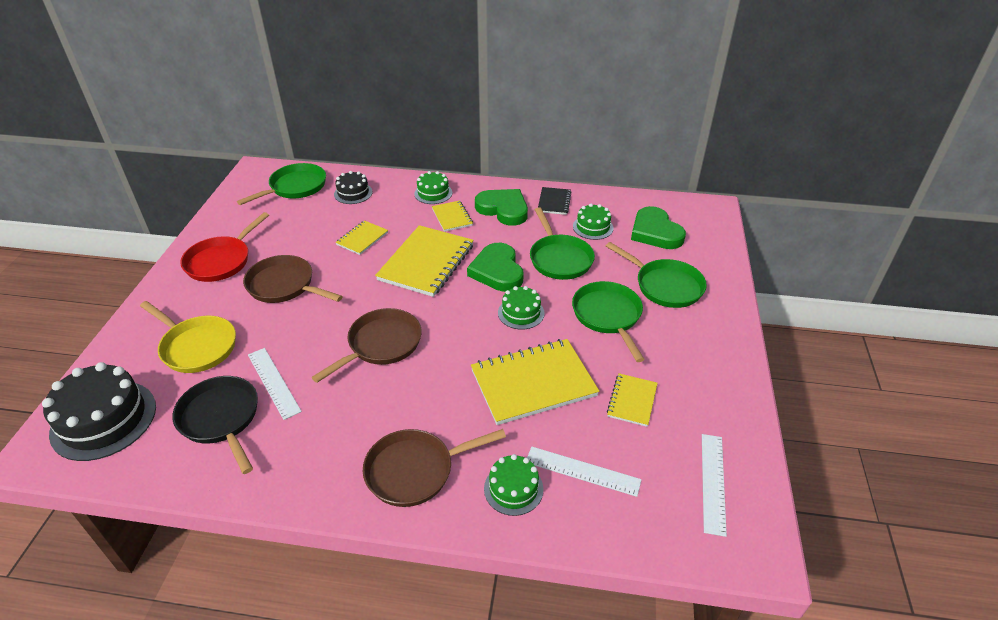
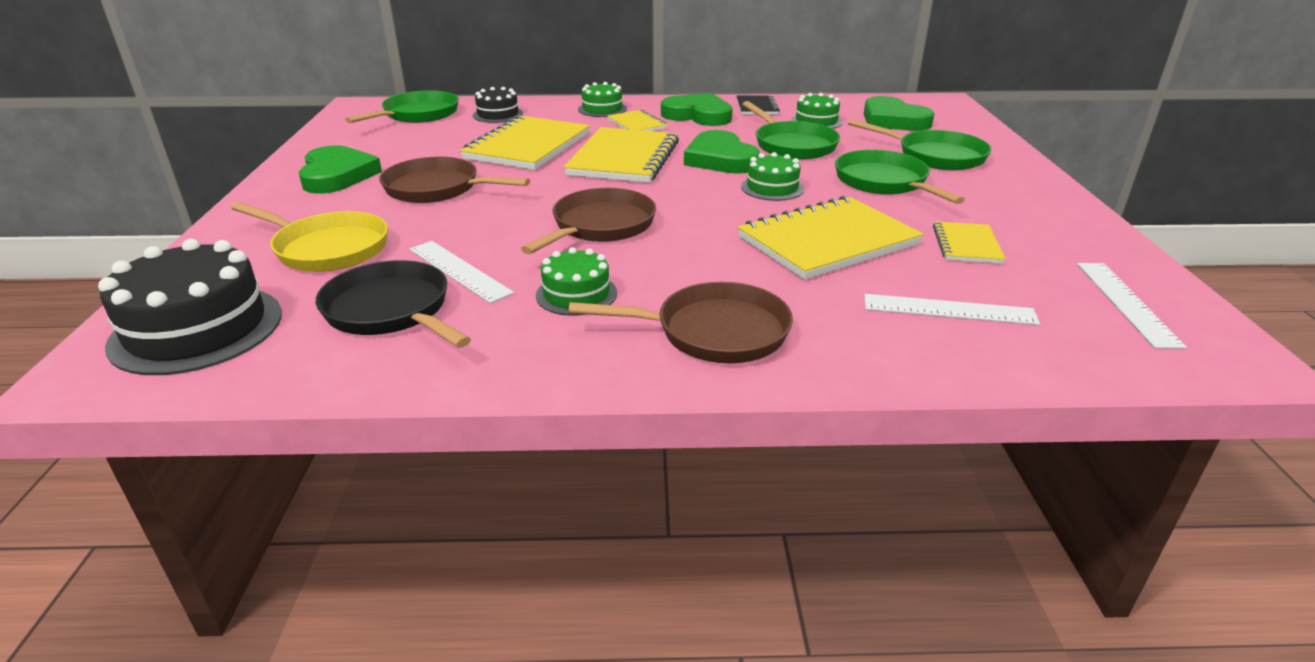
camera: 10 degrees left, 10 degrees down
(221, 261) = (337, 175): red pan -> green heart
(362, 239) = (528, 146): yellow notebook -> yellow notebook, size x1.95
(415, 470) = (713, 332): brown pan -> brown pan turned 150 degrees counterclockwise
(513, 489) = (866, 335): green cake -> green cake (576, 294)

